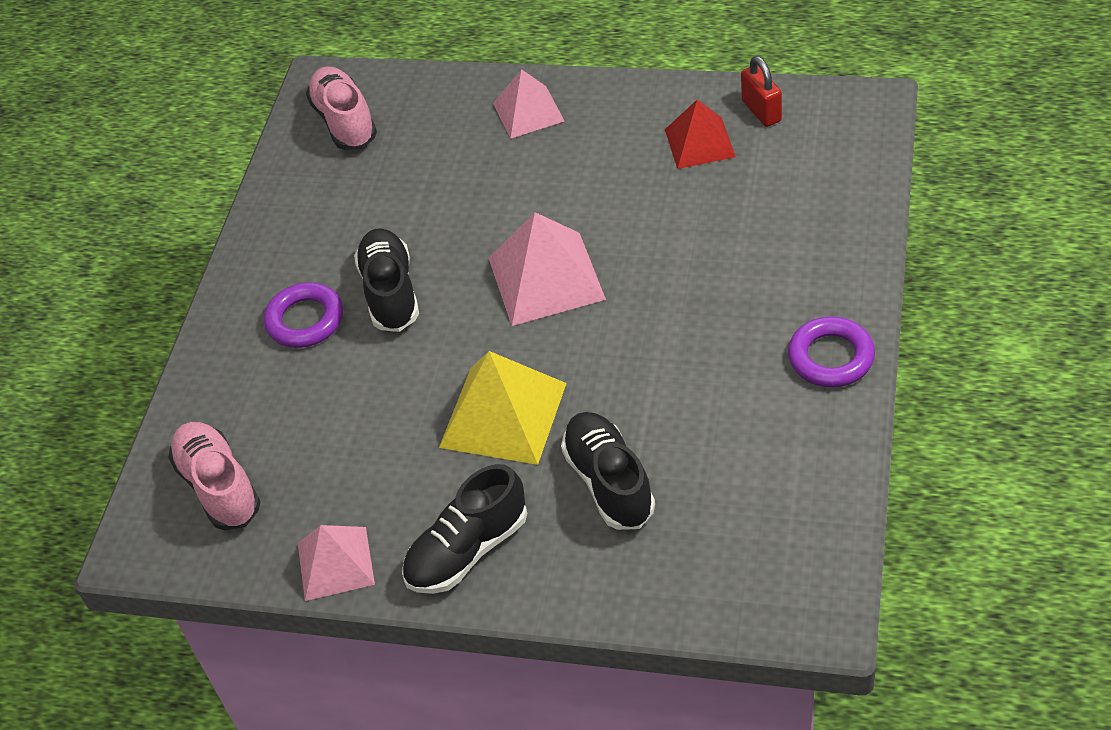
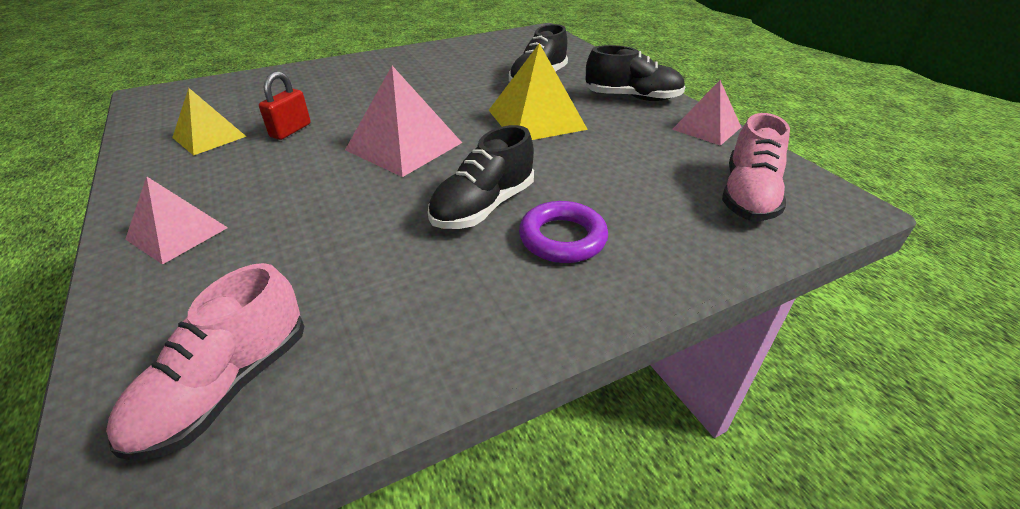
camera: 135 degrees left, 10 degrees down
(699, 142) = (209, 137): red pyramid -> yellow pyramid
(761, 111) = (161, 126): red padlock -> red padlock (290, 130)
(831, 357) = (394, 58): purple ring -> none

